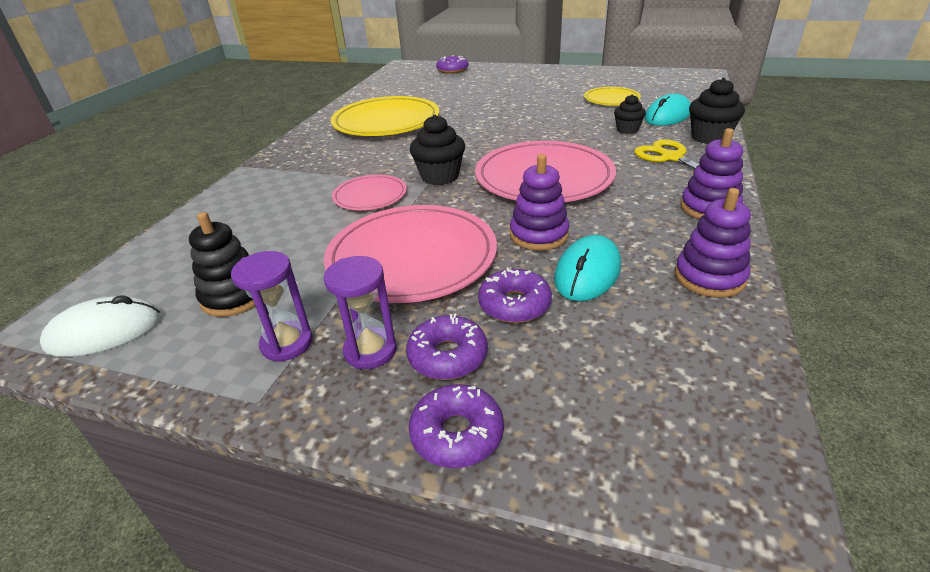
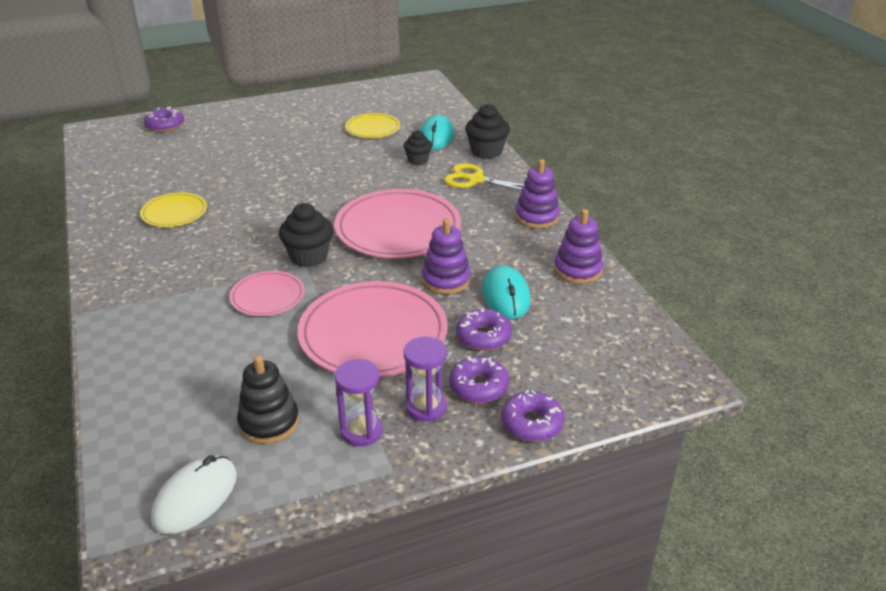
camera: 40 degrees left, 0 degrees up
(386, 121) = (174, 213): yellow plate -> yellow plate, size x0.53

